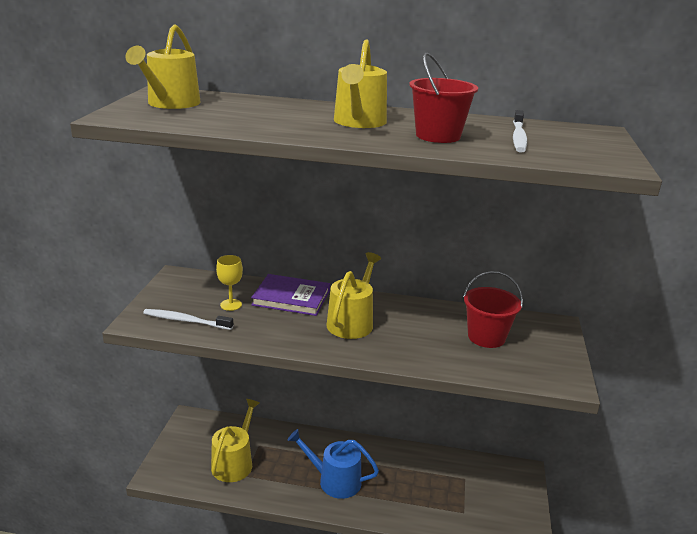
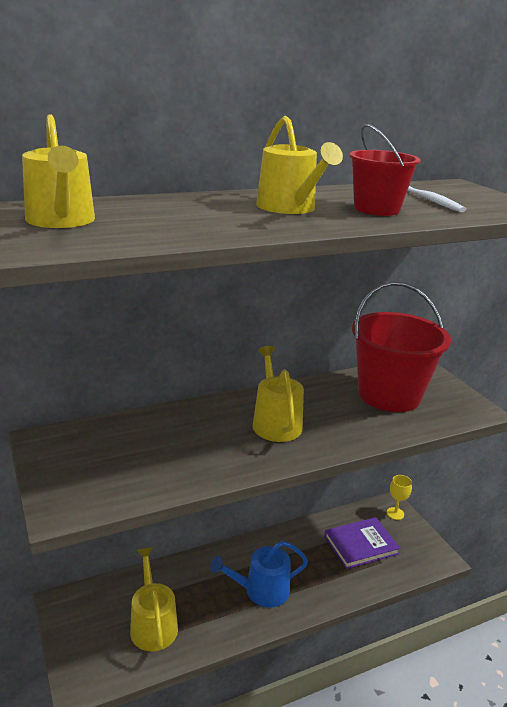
camera: 35 degrees left, 0 degrees up
(186, 321) = (115, 487): white toothbrush -> none
(231, 305) = (142, 449): yellow goblet -> yellow goblet (395, 513)
(291, 298) = (192, 419): purple book -> purple book (360, 545)
(486, 337) = (389, 395): red bucket -> red bucket, size x1.74

